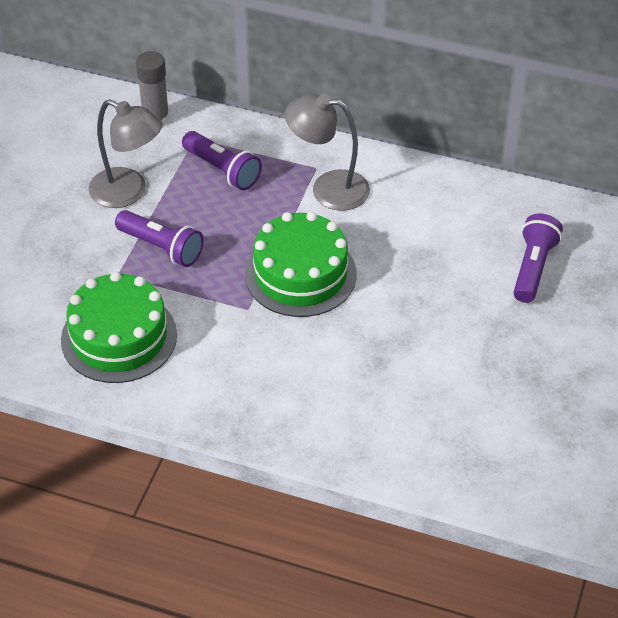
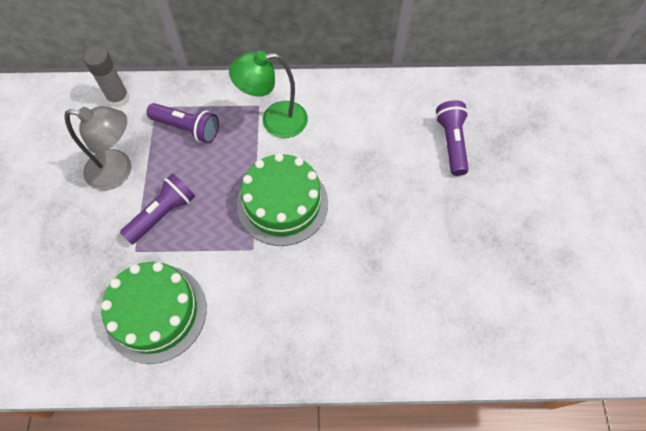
camera: 20 degrees left, 15 degrees up
(161, 247) = (163, 214): purple flashlight -> purple flashlight turned 60 degrees counterclockwise
(328, 189) = (274, 121): grey lamp -> green lamp

